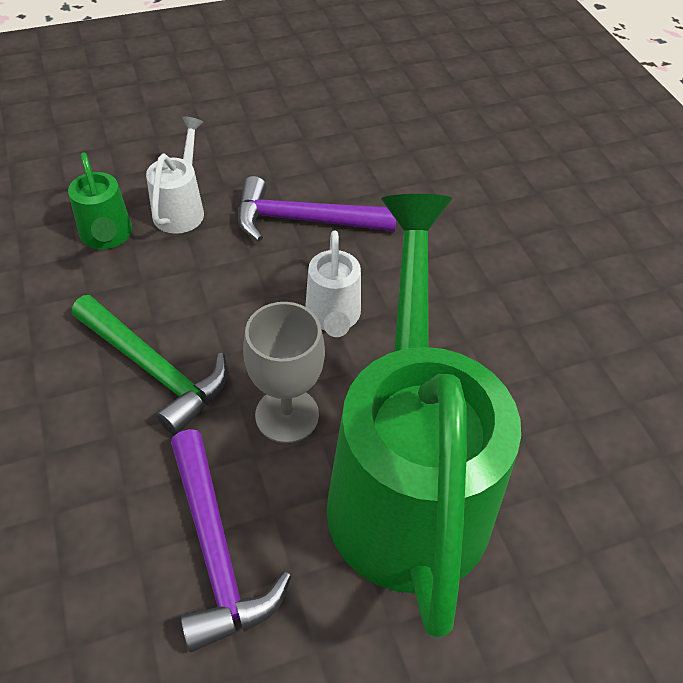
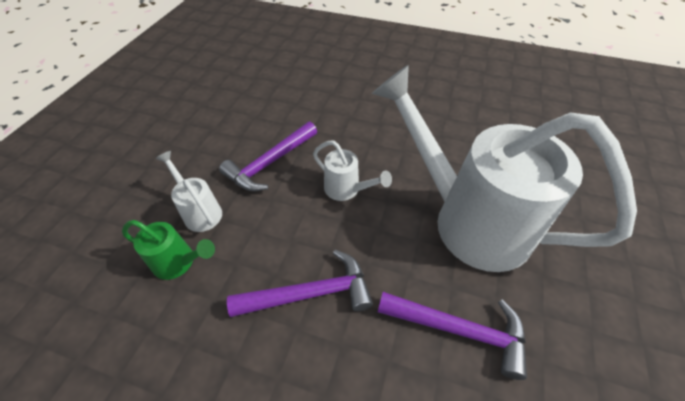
camera: 50 degrees left, 0 degrees up
(154, 369) = (310, 294): green hammer -> purple hammer
(287, 415) = (393, 246): grey goblet -> none
(407, 483) = (469, 220): green watering can -> white watering can

